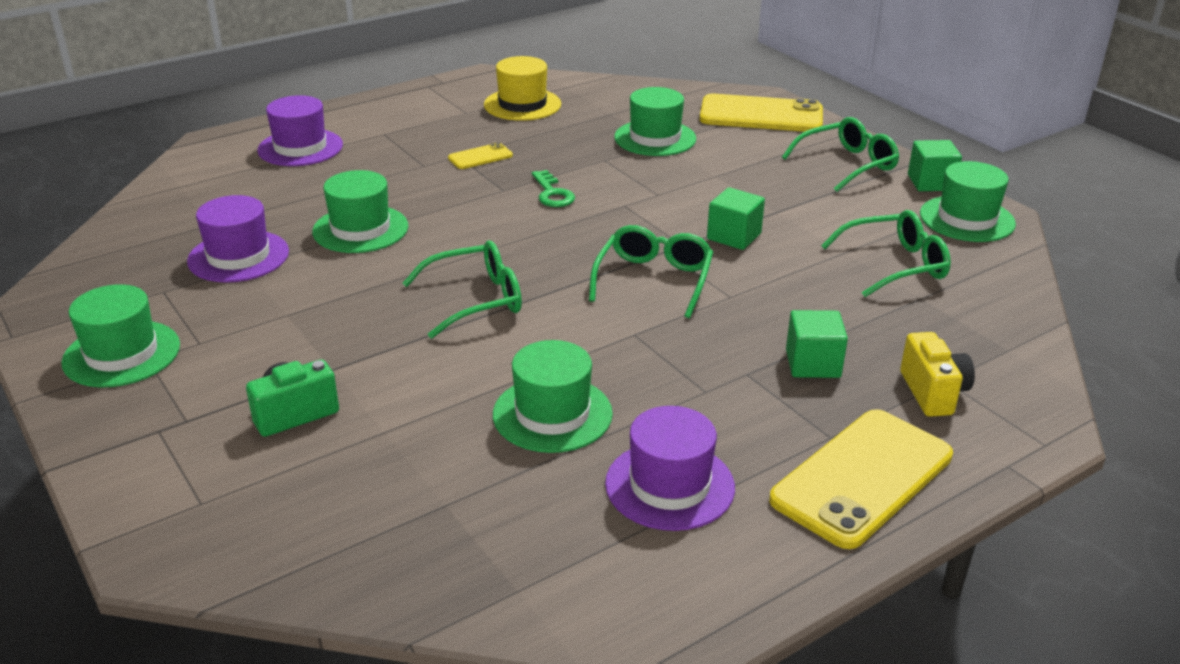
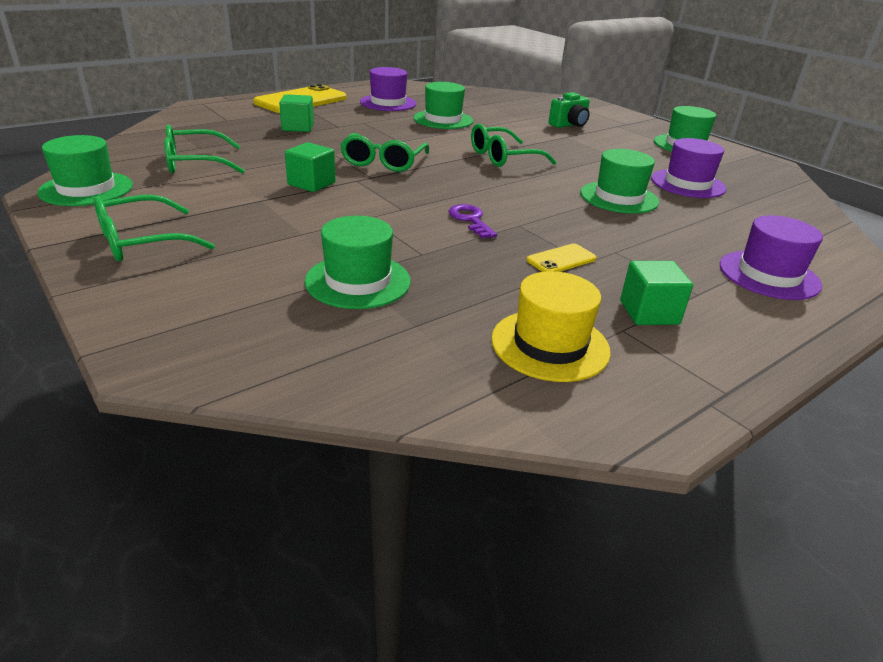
camera: 175 degrees right, 0 degrees up
(552, 193) = (470, 220): green key -> purple key
(761, 115) = (188, 319): yellow phone -> none
(931, 183) = (71, 220): green cube -> green cube (649, 312)
(933, 393) = (240, 117): yellow camera -> none

